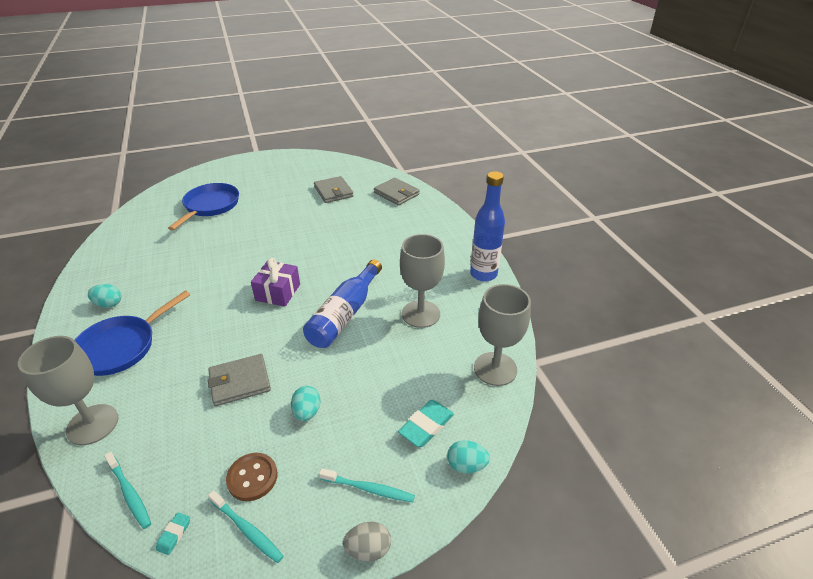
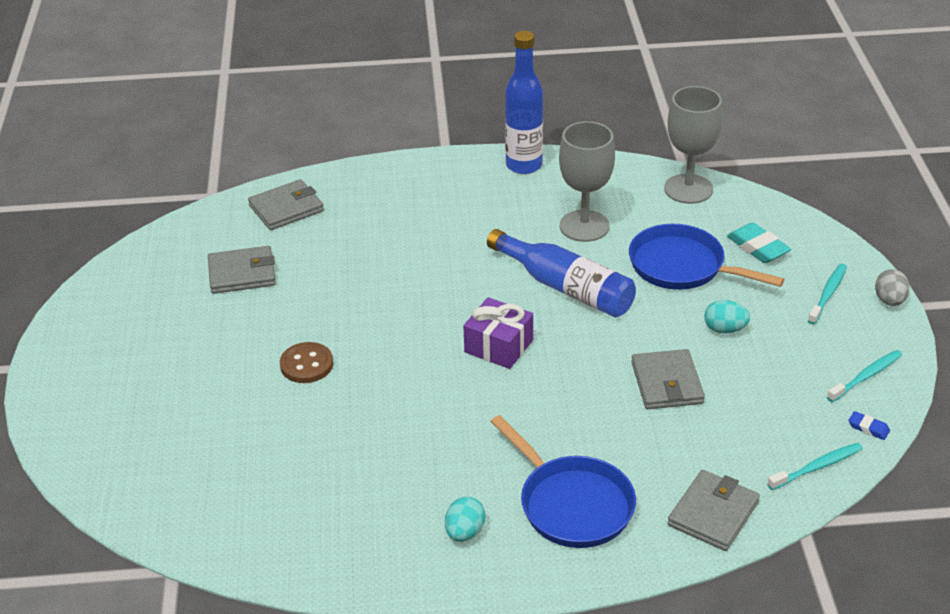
camera: 75 degrees left, 0 degrees up
(92, 424) = (713, 513): grey goblet -> grey wallet
(174, 534) = (868, 428): turquoise eraser -> blue eraser
(210, 206) = (209, 426): blue pan -> blue pan (682, 266)
(252, 477) = (807, 373): brown button -> brown button (306, 364)
(466, 465) = (808, 230): turquoise egg -> none

